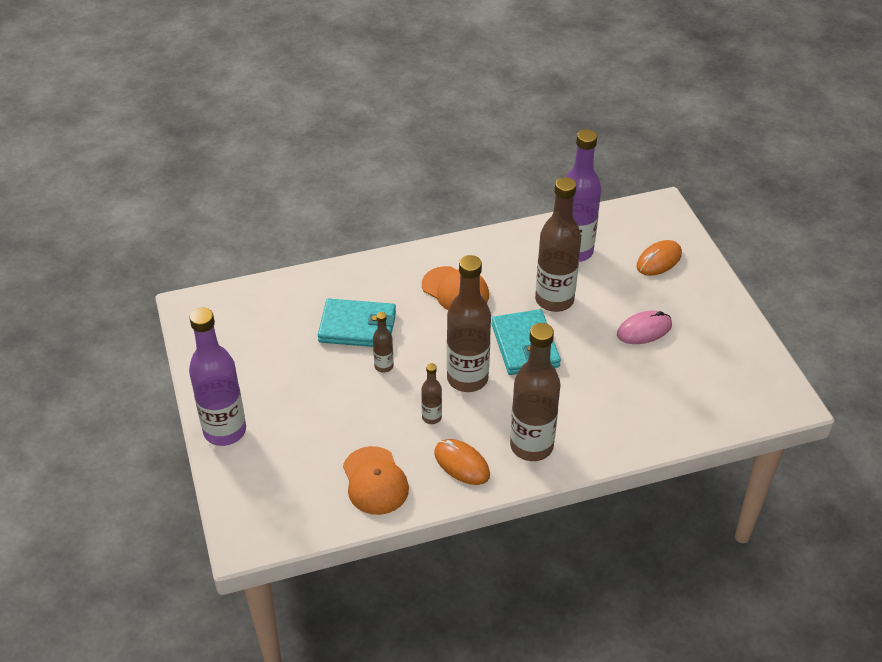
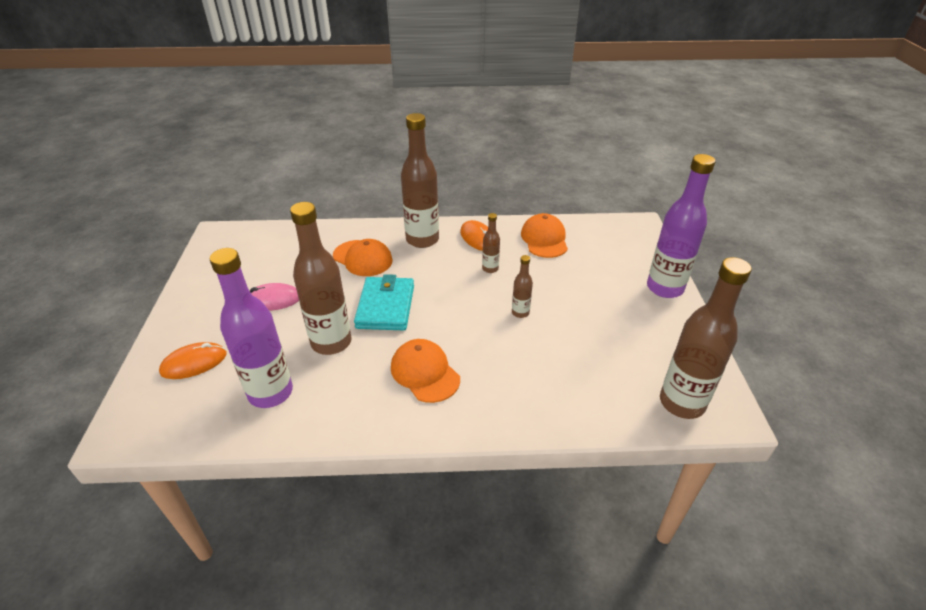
camera: 165 degrees left, 5 degrees down
(357, 327) = (538, 353): turquoise wallet -> none
(467, 379) = (449, 290): brown bottle -> brown bottle (682, 403)
(587, 401) = (362, 258): none -> orange cap

